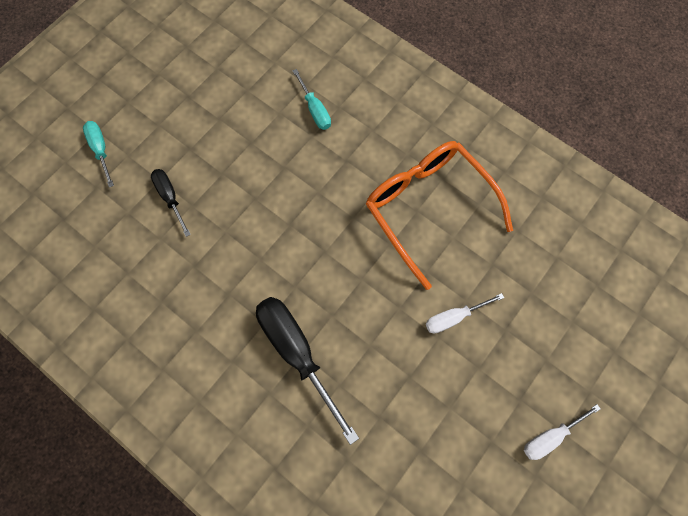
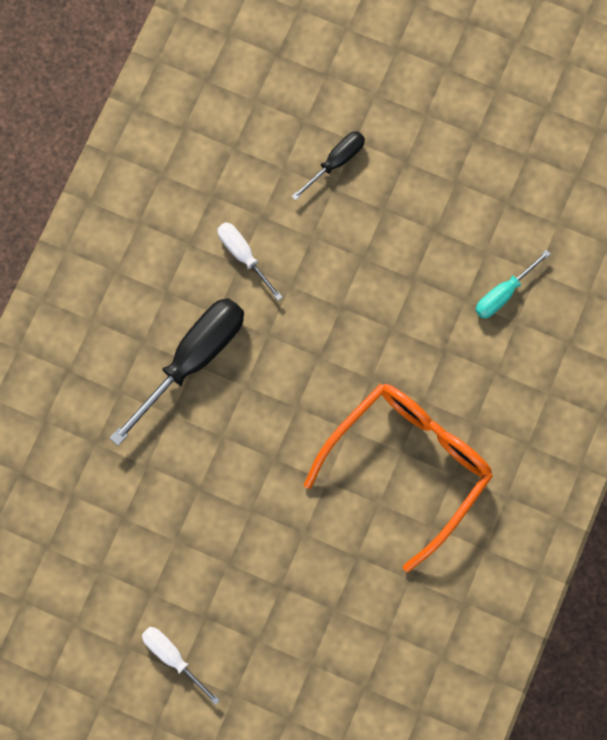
camera: 75 degrees right, 5 degrees up
(101, 150) = (373, 62): turquoise screwdriver -> none
(454, 317) = (279, 524): white screwdriver -> white screwdriver (243, 256)

